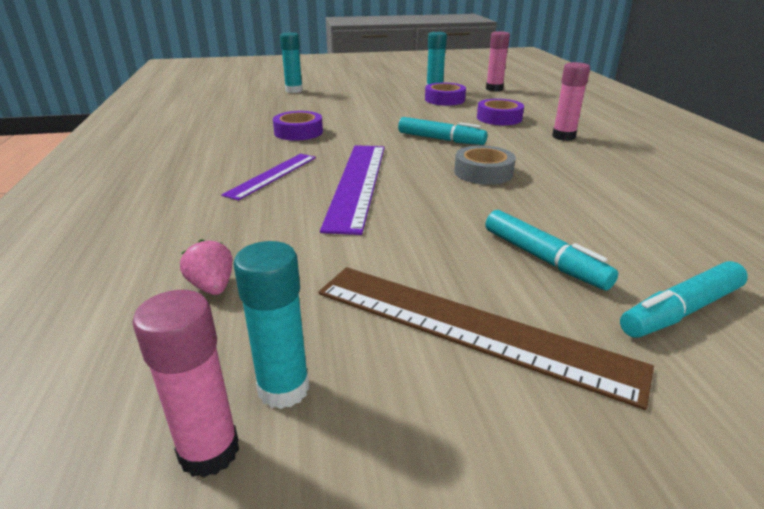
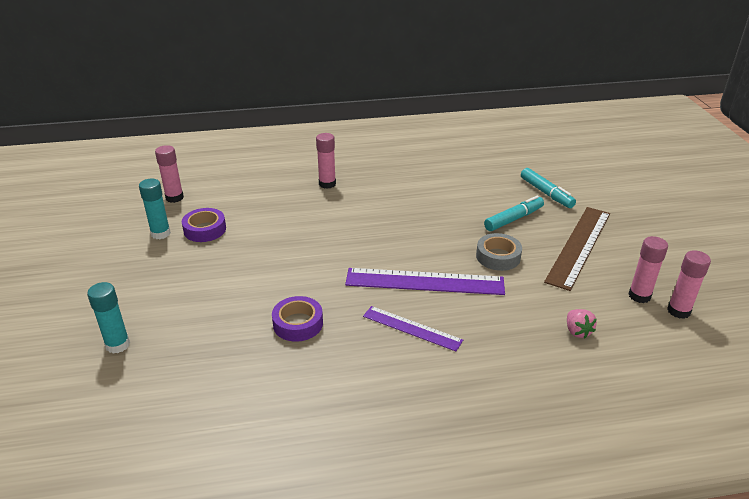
camera: 90 degrees left, 5 degrees up
(212, 287) = (577, 331): pink strawberry -> pink strawberry turned 75 degrees counterclockwise
(283, 389) = (639, 296): turquoise glue stick -> pink glue stick
(441, 139) = (328, 239): turquoise marker -> none
(483, 172) = (400, 225): grey tape -> grey tape (498, 257)
(499, 118) = (275, 206): purple tape -> none

